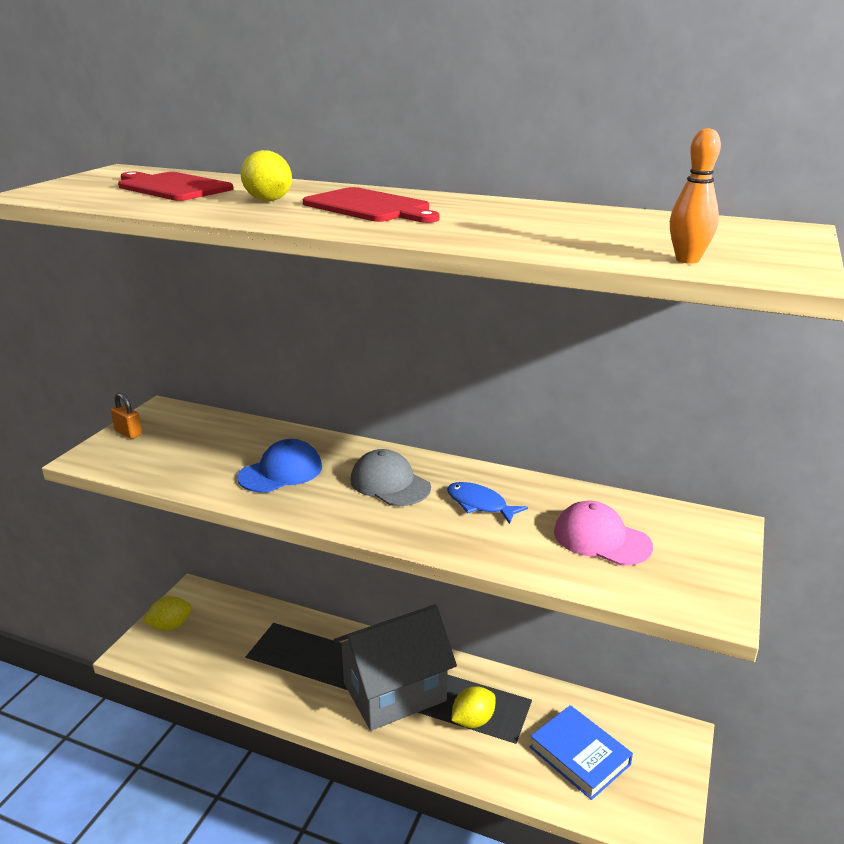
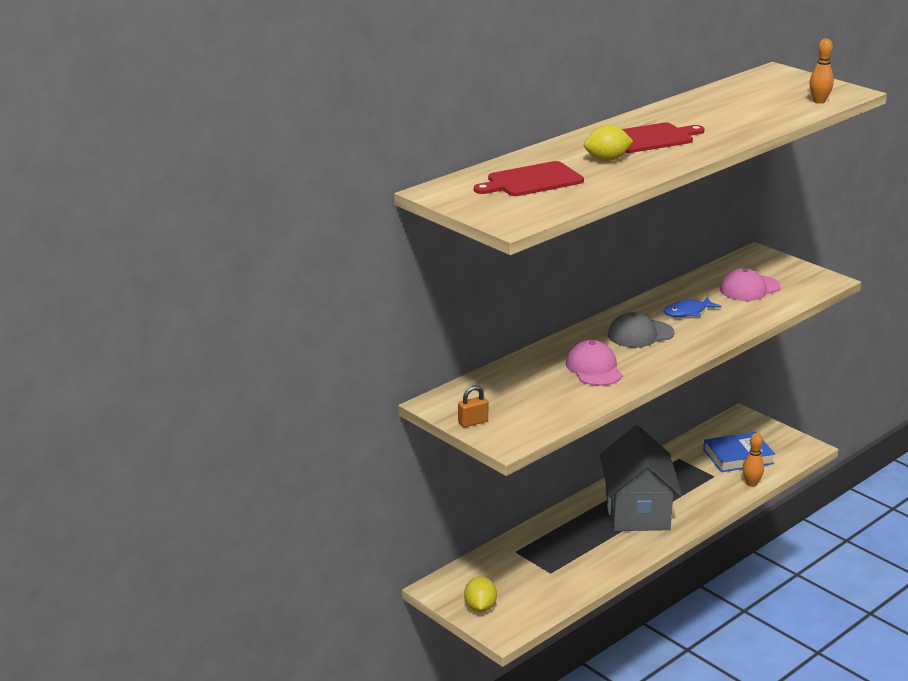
camera: 65 degrees left, 0 degrees up
(281, 472) = (594, 368): blue cap -> pink cap
(473, 720) = (684, 486): yellow lemon -> none
(524, 787) = (751, 484): none -> orange bowling pin

